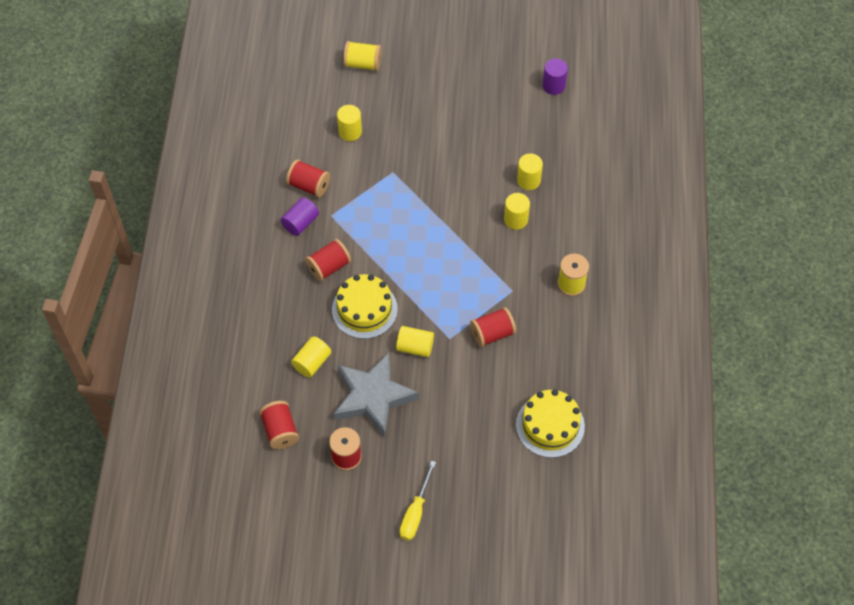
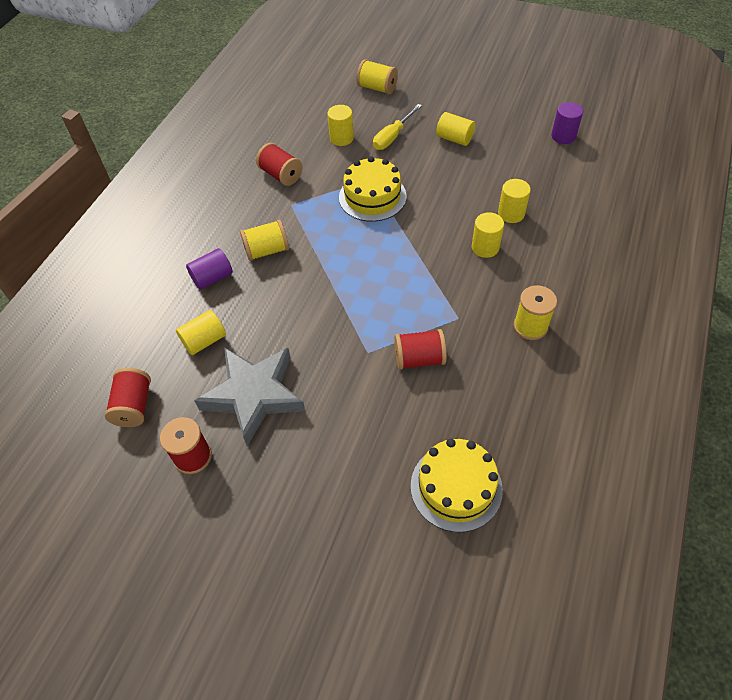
camera: 20 degrees right, 5 degrees down
(300, 223) = (257, 205): purple cylinder -> purple cylinder (212, 278)
(329, 267) = (267, 251): red spool -> yellow spool
(364, 309) = (285, 300): yellow cake -> yellow cake (372, 197)
(415, 347) = (324, 352): yellow cylinder -> yellow cylinder (454, 139)
(415, 512) = (244, 553): yellow screwdriver -> yellow screwdriver (392, 137)

